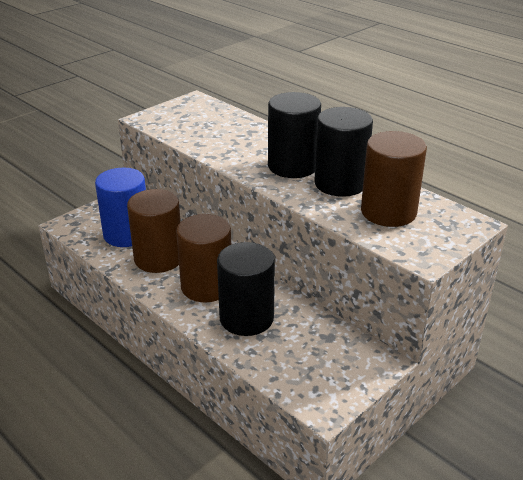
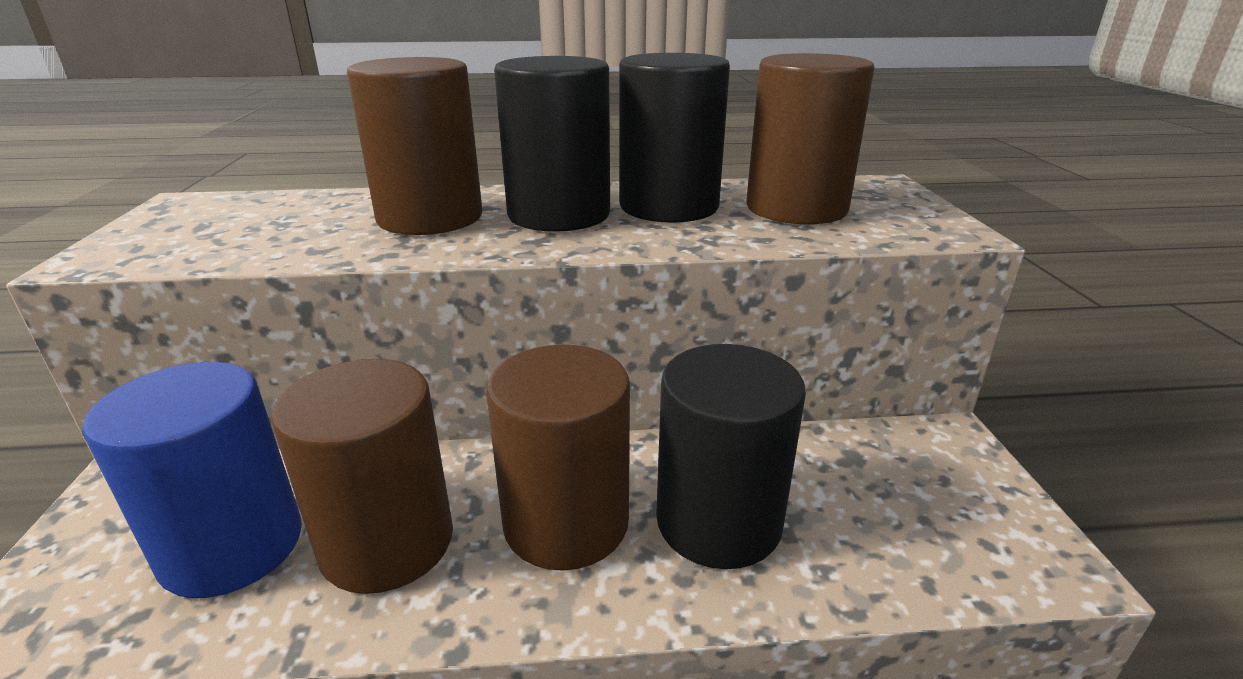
camera: 50 degrees left, 5 degrees down
(250, 145) = (430, 218): none -> brown cylinder

